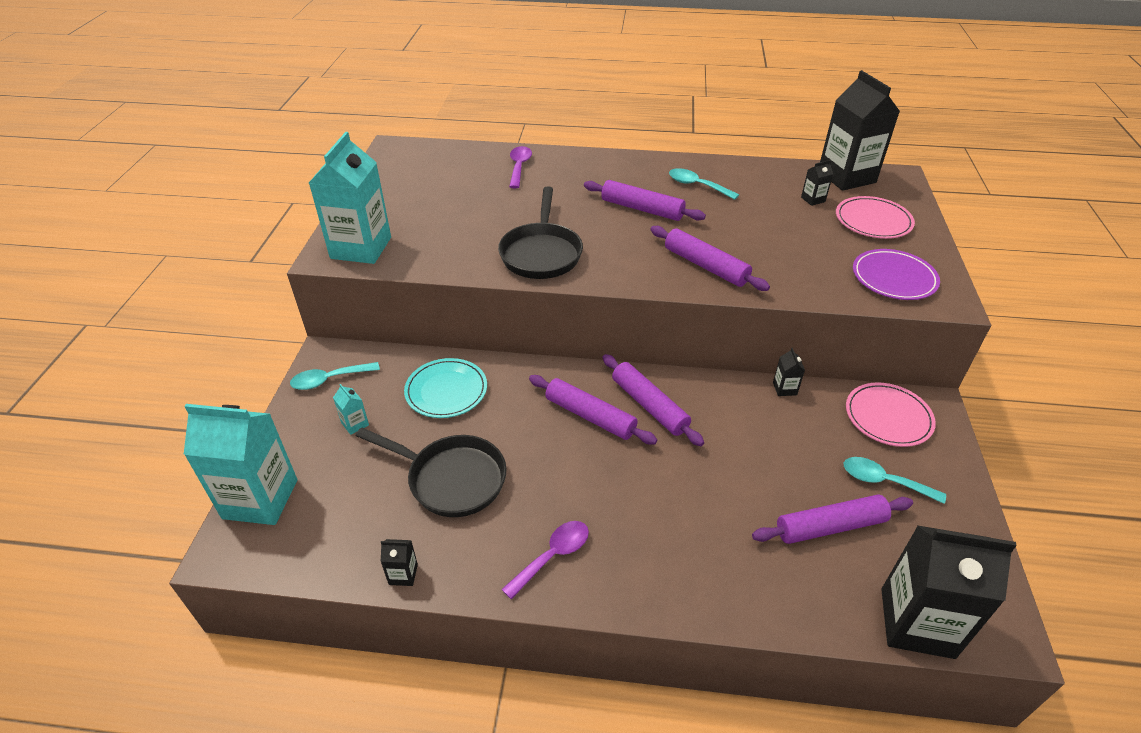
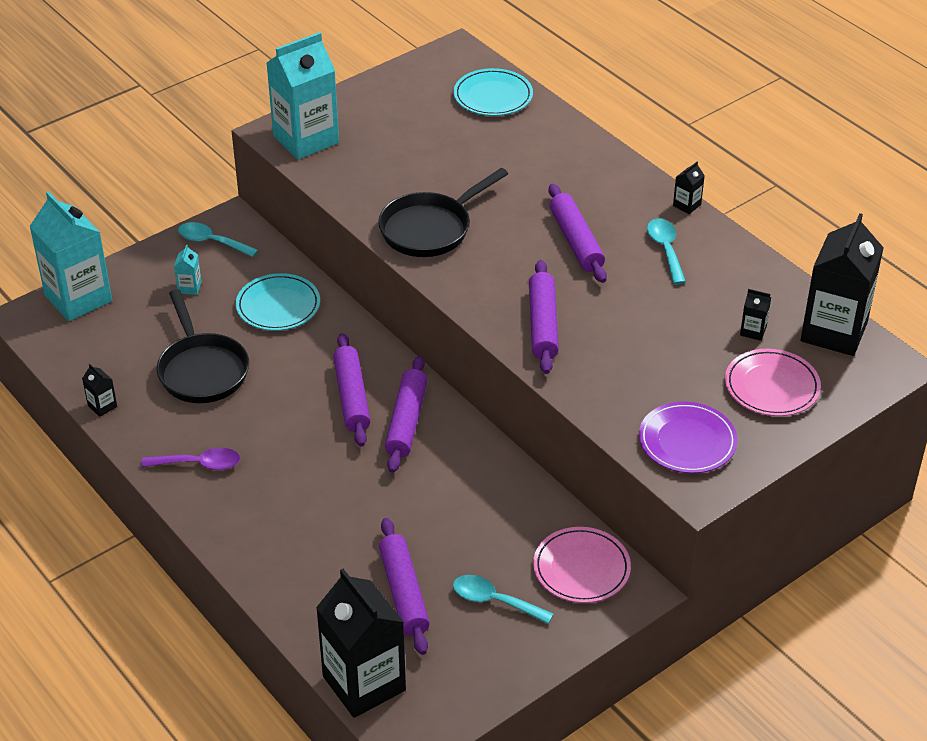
camera: 45 degrees right, 0 degrees up
(458, 160) = (493, 96): none -> turquoise plate
(519, 167) = (534, 135): purple spoon -> none
(784, 388) = (533, 487): black carton -> black carton (687, 205)
(830, 526) = (403, 593): purple rolling pin -> purple rolling pin turned 45 degrees clockwise
(884, 481) = (495, 601): turquoise spoon -> turquoise spoon turned 45 degrees counterclockwise

